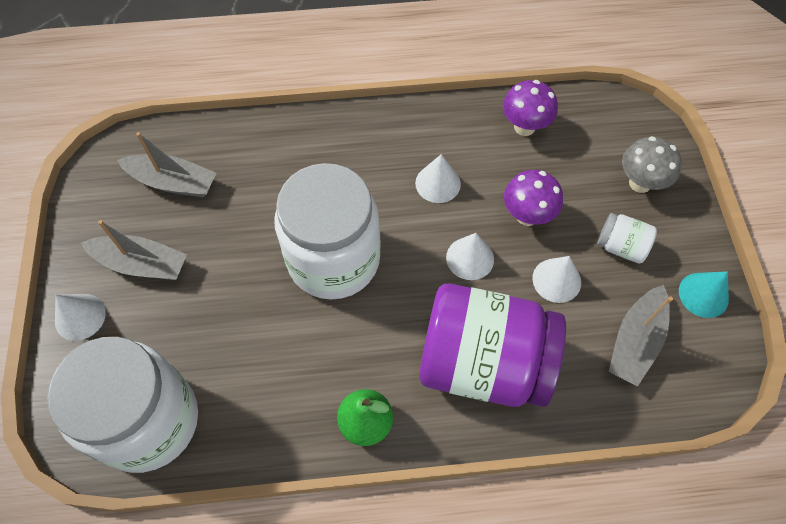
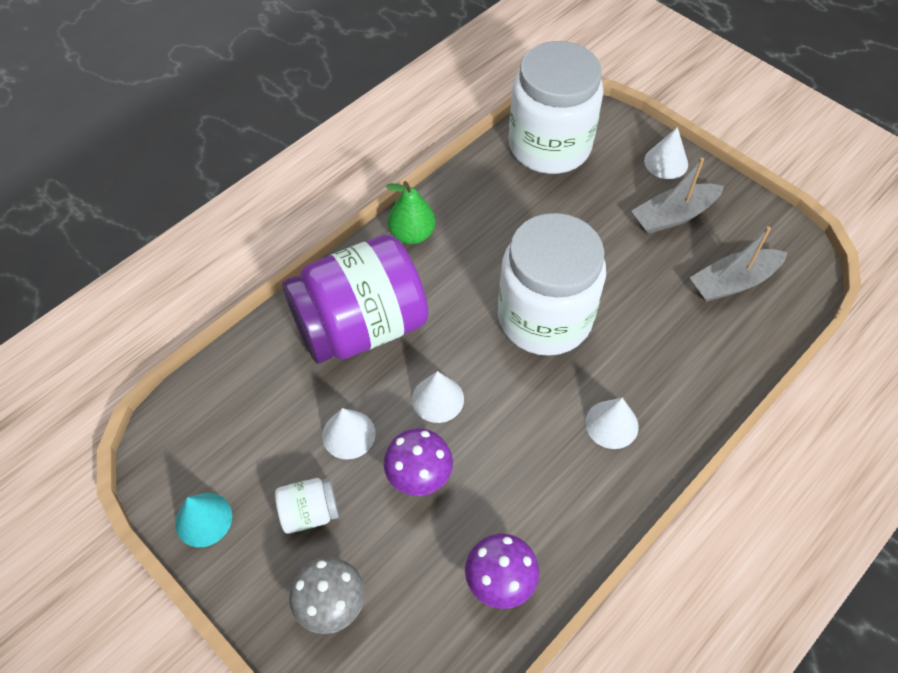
camera: 140 degrees right, 5 degrees down
(438, 183) = (526, 448): white cone -> white cone (611, 424)
(635, 341) = (246, 429): grey boat -> none

